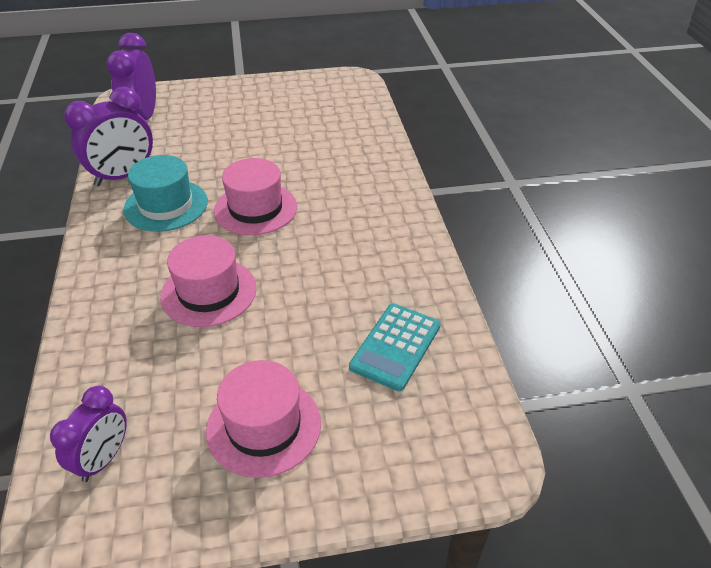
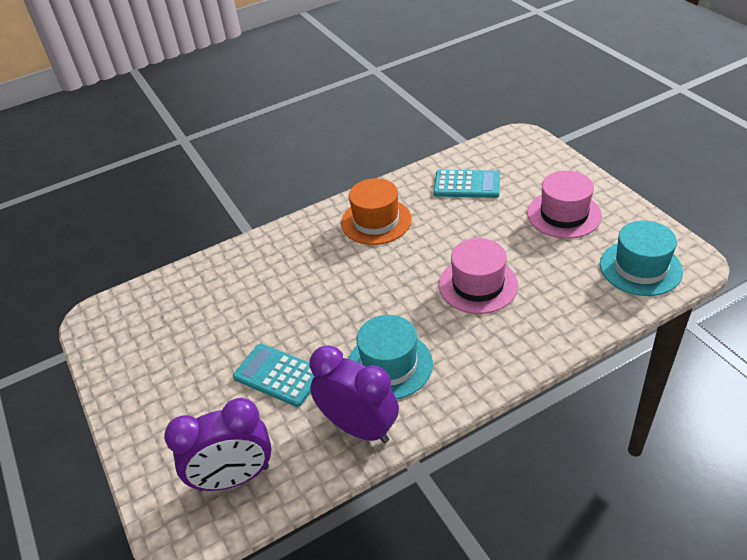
camera: 105 degrees left, 0 degrees up
(103, 459) = (640, 268): purple clock -> turquoise hat
(213, 149) = (278, 375): none -> turquoise calculator
(255, 209) = (363, 301): pink hat -> none
(372, 245) = (376, 221): none -> orange hat

